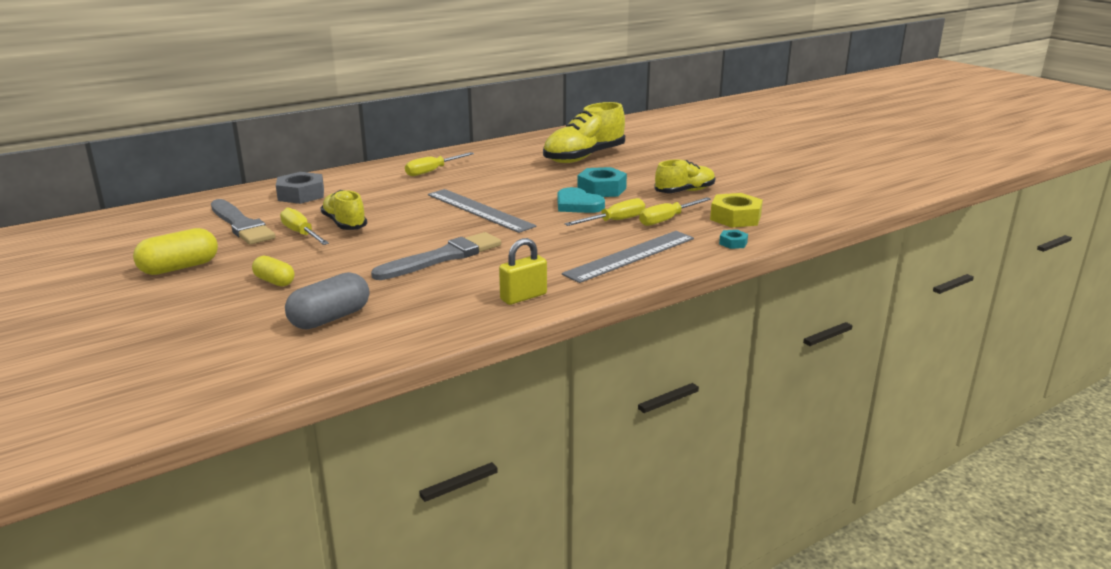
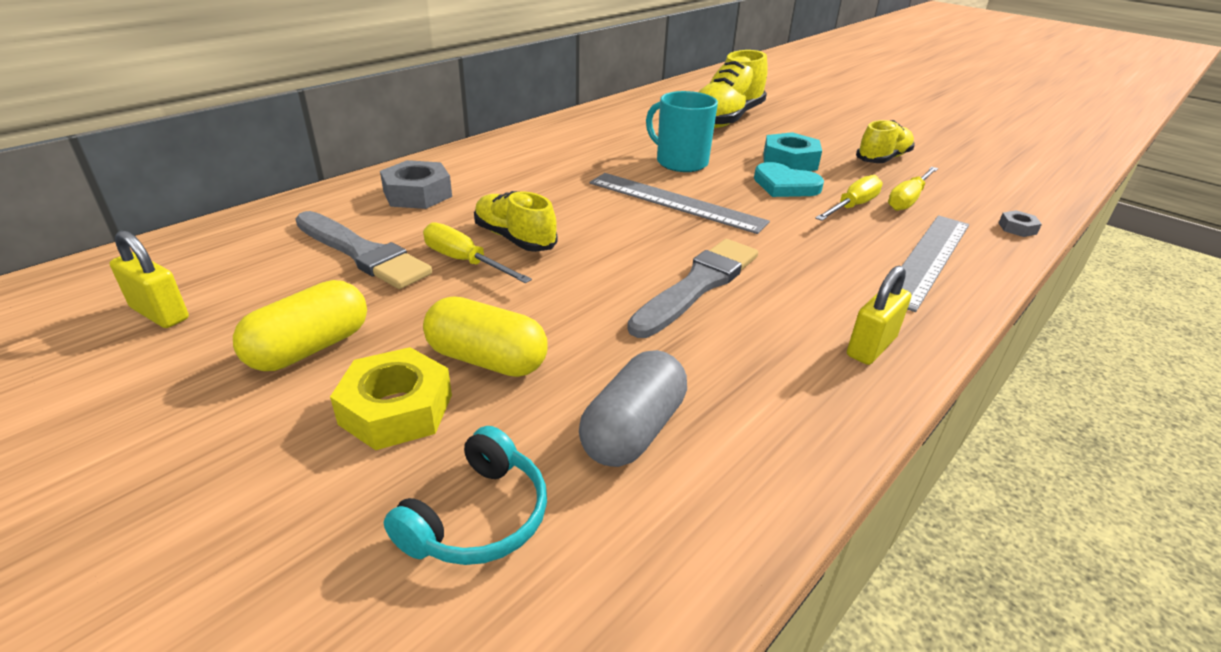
camera: 15 degrees left, 10 degrees up
(108, 245) = (160, 313): none -> yellow padlock
(217, 341) = (478, 517): none -> turquoise headphones
(274, 281) = (487, 360): yellow capsule -> yellow capsule, size x1.58
(432, 171) = (565, 147): yellow screwdriver -> none
(511, 185) = (680, 162): none -> turquoise mug
(733, 243) = (1017, 228): turquoise nut -> grey nut
(735, 218) = (976, 191): yellow nut -> yellow nut (396, 409)

